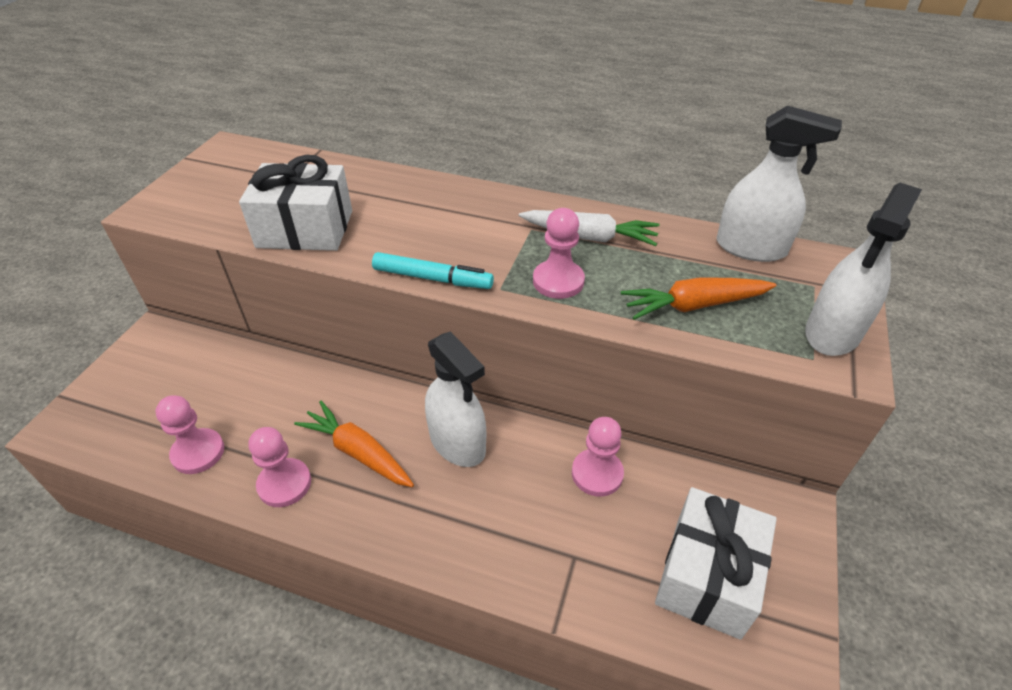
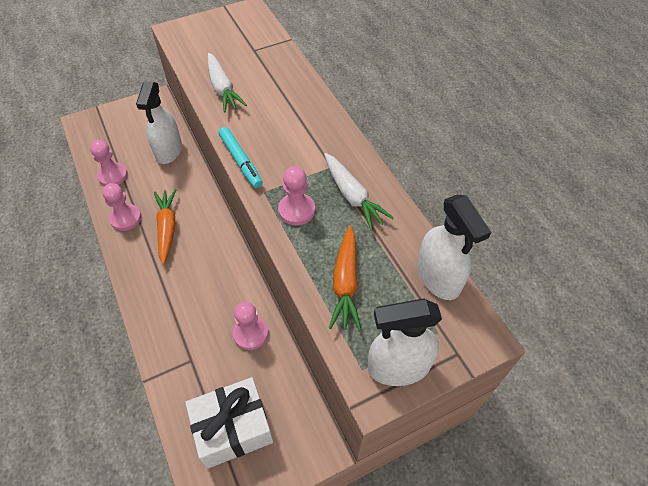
camera: 45 degrees right, 10 degrees up
(305, 229) = (222, 88): white gift -> white carrot
(457, 443) = (210, 261): white spray bottle -> white spray bottle (168, 151)
(694, 305) = (345, 283): orange carrot -> orange carrot turned 120 degrees counterclockwise

